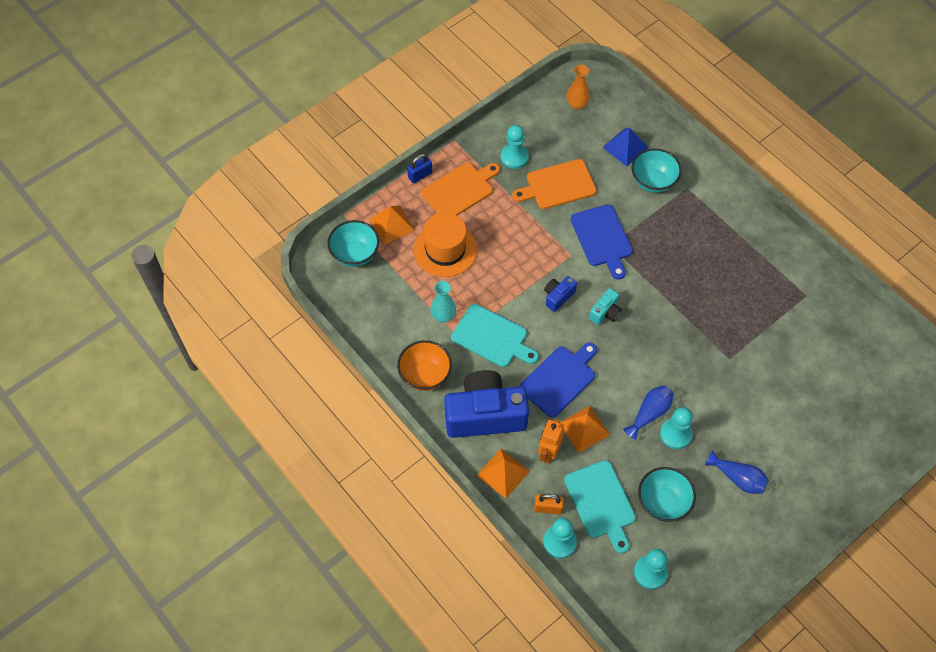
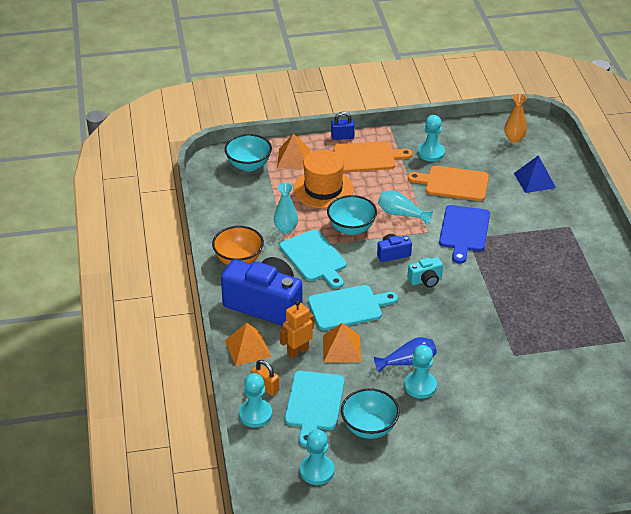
camera: 30 degrees right, 20 degrees down
(535, 245) = (401, 214): none -> turquoise vase
(559, 379) = (348, 307): blue cutting board -> turquoise cutting board
(653, 181) = (541, 211): turquoise bowl -> turquoise bowl (351, 228)
(738, 478) = (453, 441): blue vase -> none

